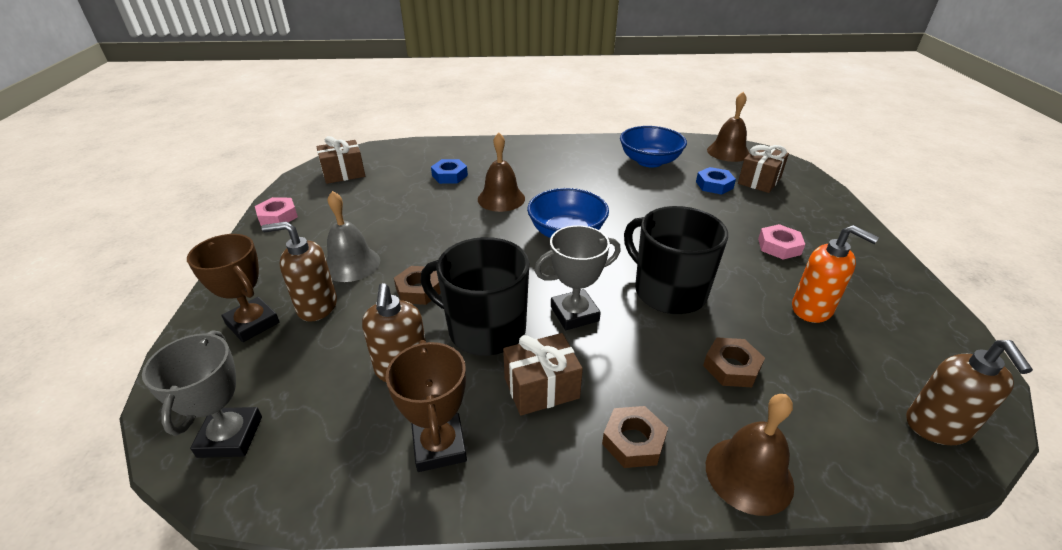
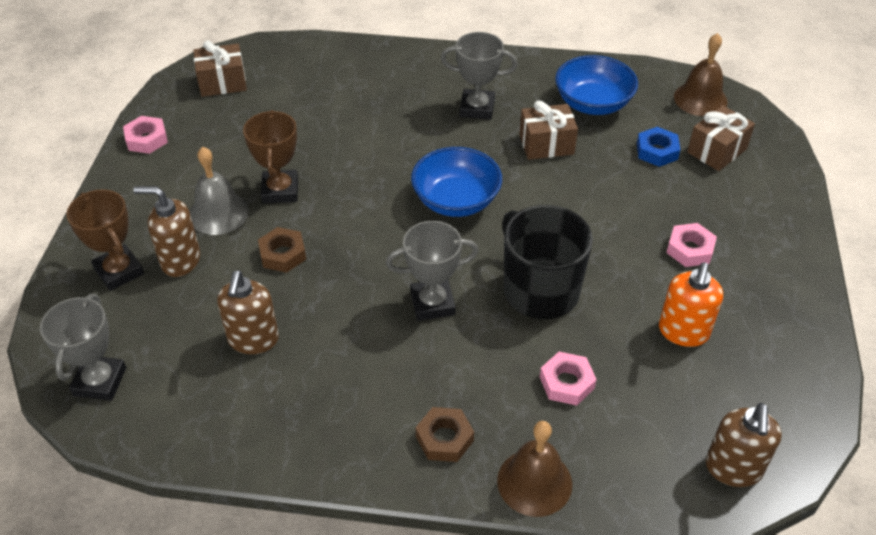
camera: 10 degrees right, 10 degrees up
(439, 446) = (274, 417): brown trophy -> brown trophy (280, 190)
(449, 175) = (344, 100): blue nut -> none
(485, 329) = (339, 308): black mug -> none
(501, 199) = (395, 142): brown bell -> none
(541, 388) = (377, 377): brown gift -> brown gift (546, 144)
(560, 171) = (477, 108): none -> grey trophy
(731, 367) = (566, 383): brown nut -> pink nut
(812, 309) = (683, 332): orange soap dispenser -> orange soap dispenser turned 60 degrees clockwise

